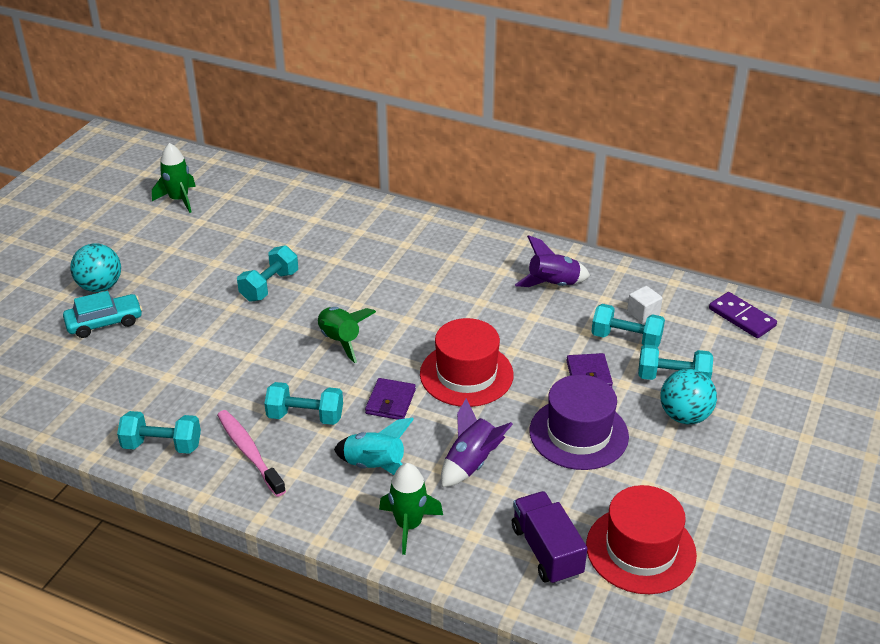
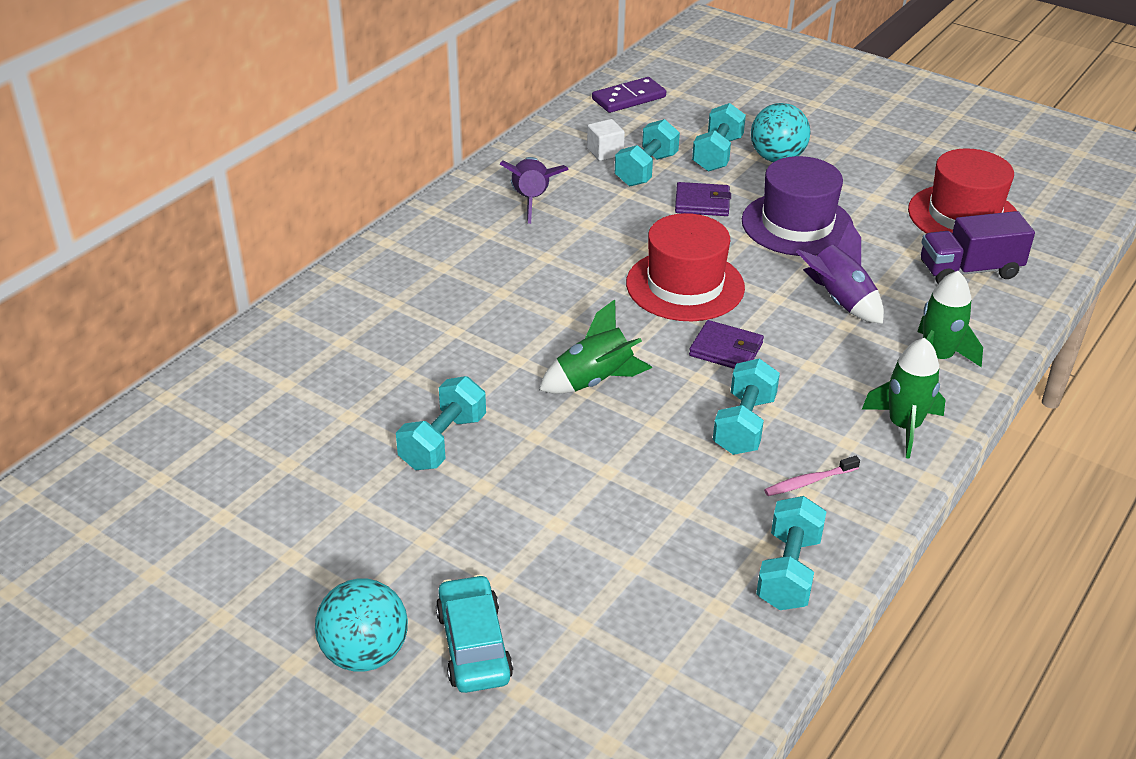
camera: 80 degrees left, 0 degrees up
(179, 199) = (136, 542): green rocket -> green rocket (904, 427)
(249, 452) = (809, 481): pink toothbrush -> pink toothbrush, size x0.57
(269, 286) = (443, 442): turquoise dumbbell -> turquoise dumbbell turned 75 degrees clockwise
(375, 466) = (840, 373): turquoise rocket -> none

